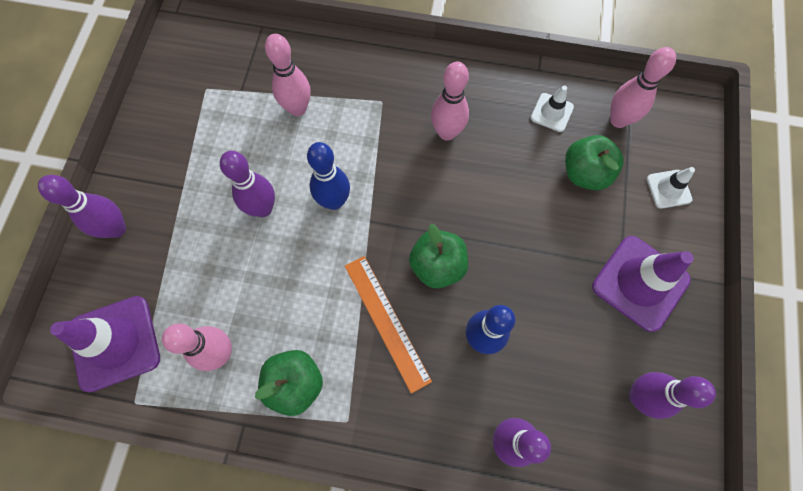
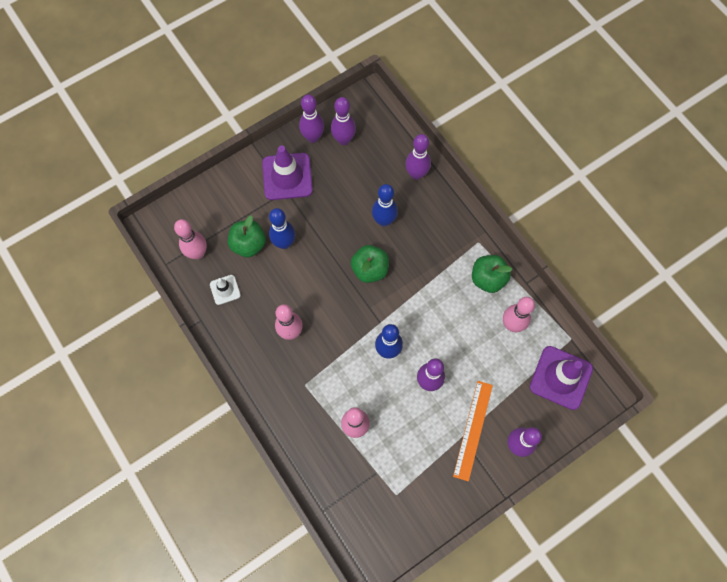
camera: 135 degrees left, 0 degrees up
(386, 322) = (420, 267): orange ruler -> orange ruler (473, 430)
(553, 208) = (284, 243): none -> blue bowling pin
(668, 189) = (220, 200): white traffic cone -> none
(674, 361) = (313, 137): none -> purple bowling pin

